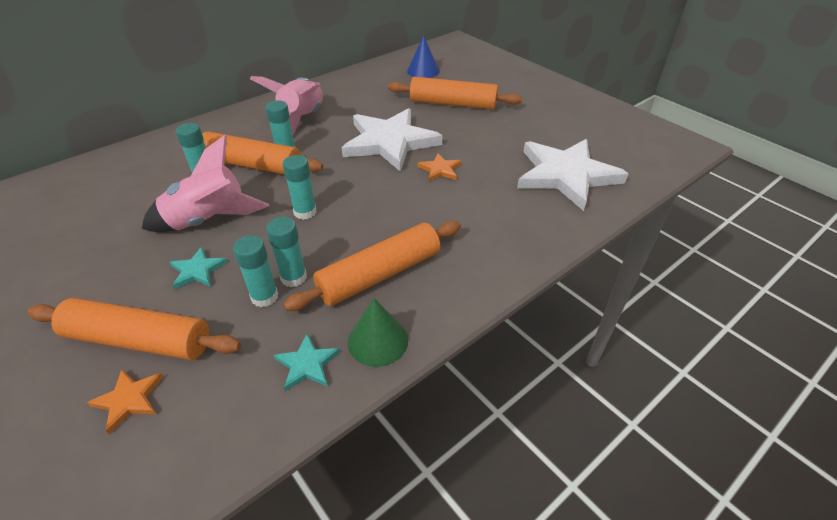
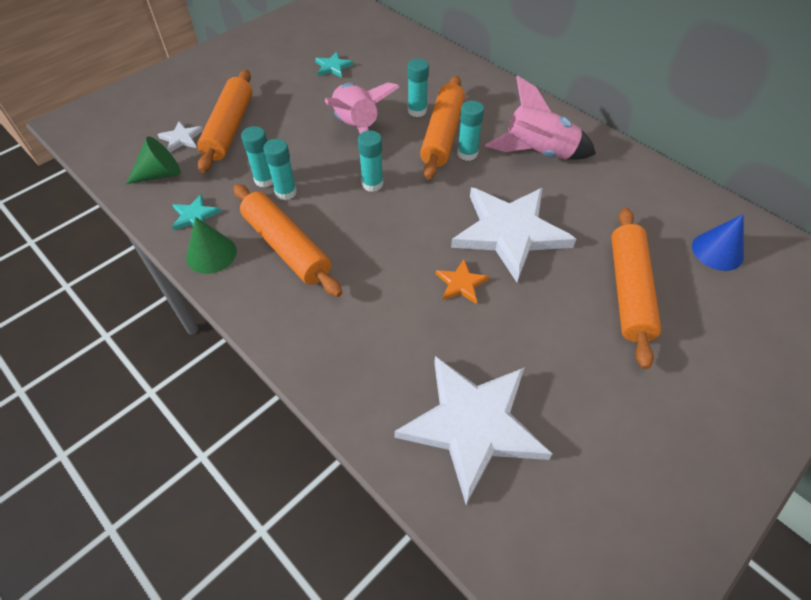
camera: 85 degrees right, 10 degrees up
(129, 400) = (181, 138): orange star -> white star
(197, 270) = (296, 137): turquoise star -> turquoise star (333, 67)
(203, 419) = (160, 174): none -> green cone

